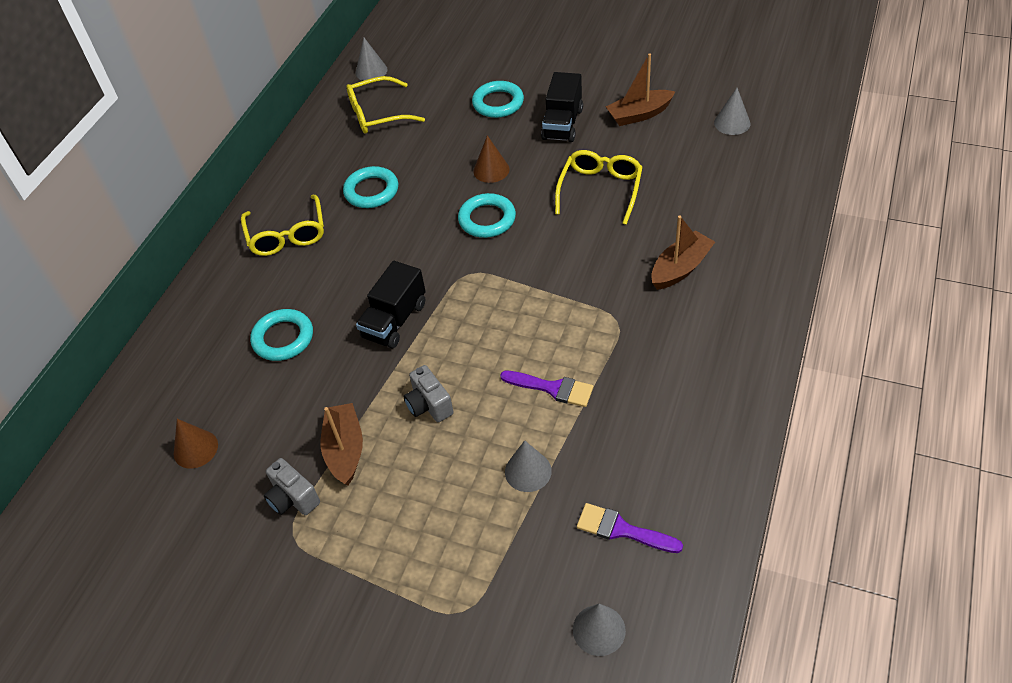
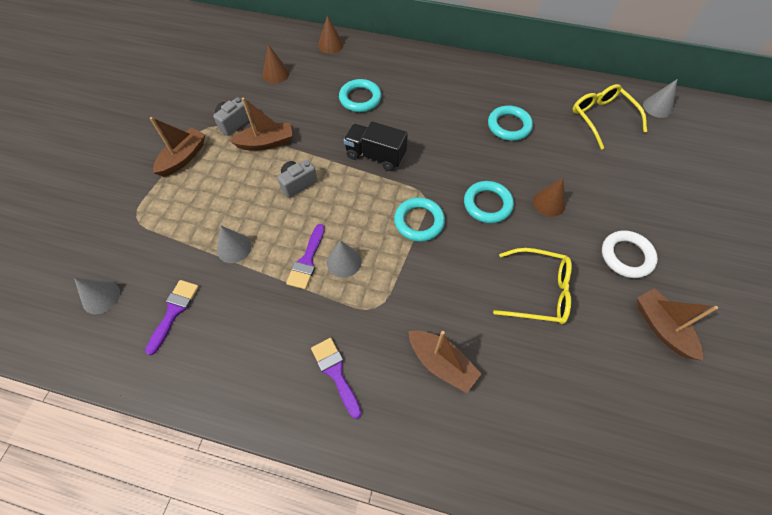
camera: 80 degrees right, 10 degrees up
(151, 377) = (330, 45): none -> brown cone
(287, 234) = (456, 85): yellow glasses -> none
(353, 561) = (183, 158): none -> brown boat
(498, 103) = (642, 201): turquoise ring -> turquoise ring (419, 221)
(562, 124) = (626, 256): black truck -> white ring
(695, 355) = (336, 372): none -> purple brush
(732, 123) = (676, 430): grey cone -> grey cone (344, 262)

